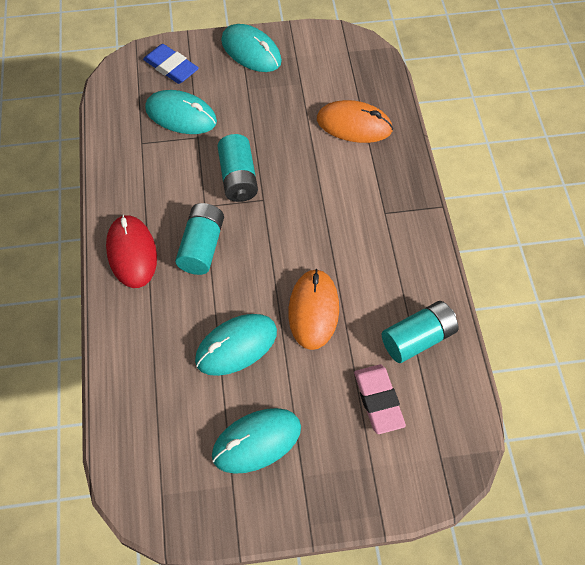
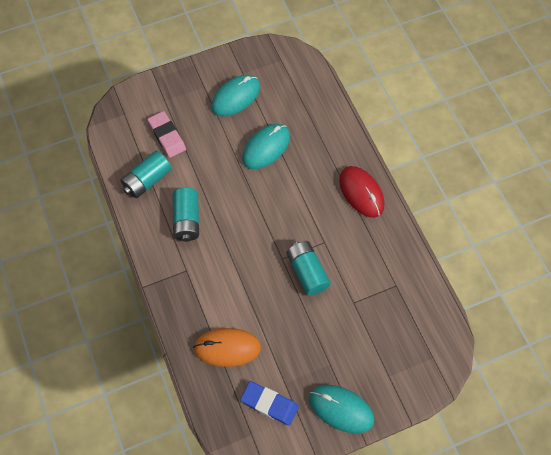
camera: 165 degrees right, 5 degrees up
(171, 67) = (406, 370): blue eraser -> blue eraser (269, 404)
(181, 115) = (375, 320): turquoise mouse -> none
(201, 247) = (314, 209): turquoise battery -> turquoise battery (187, 220)
(313, 310) = (222, 182): orange mouse -> none

